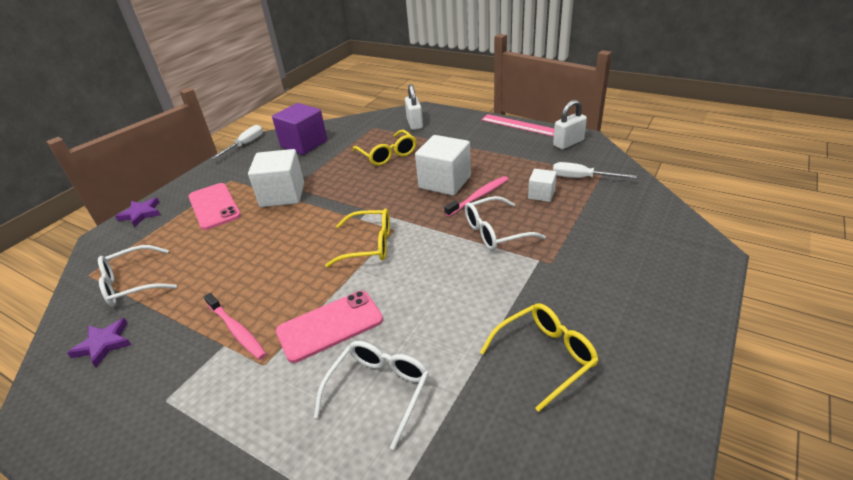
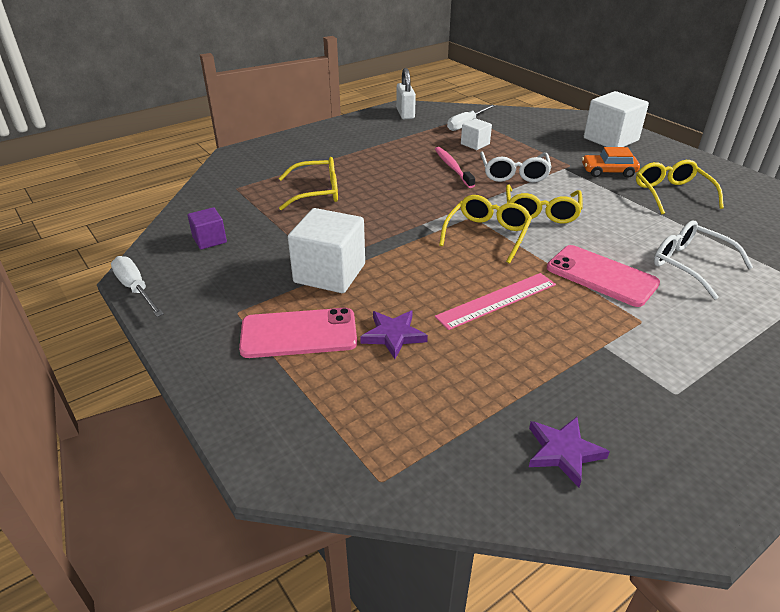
camera: 70 degrees left, 0 degrees up
(132, 284) = (441, 424): white glasses -> none
(141, 214) = (239, 416): purple star -> purple star (393, 335)
(236, 330) = (583, 334): pink toothbrush -> none
(304, 144) = (209, 240): purple cube -> purple cube, size x0.53
(330, 326) = (601, 276): pink phone -> pink phone turned 45 degrees counterclockwise
(414, 124) = (265, 164): white padlock -> none
(428, 265) = (541, 212): none -> yellow glasses
(444, 182) = (411, 176): white cube -> white cube (610, 139)
(519, 125) = (345, 121): pink ruler -> pink ruler (496, 300)
(560, 294) = (608, 172): none -> orange car

